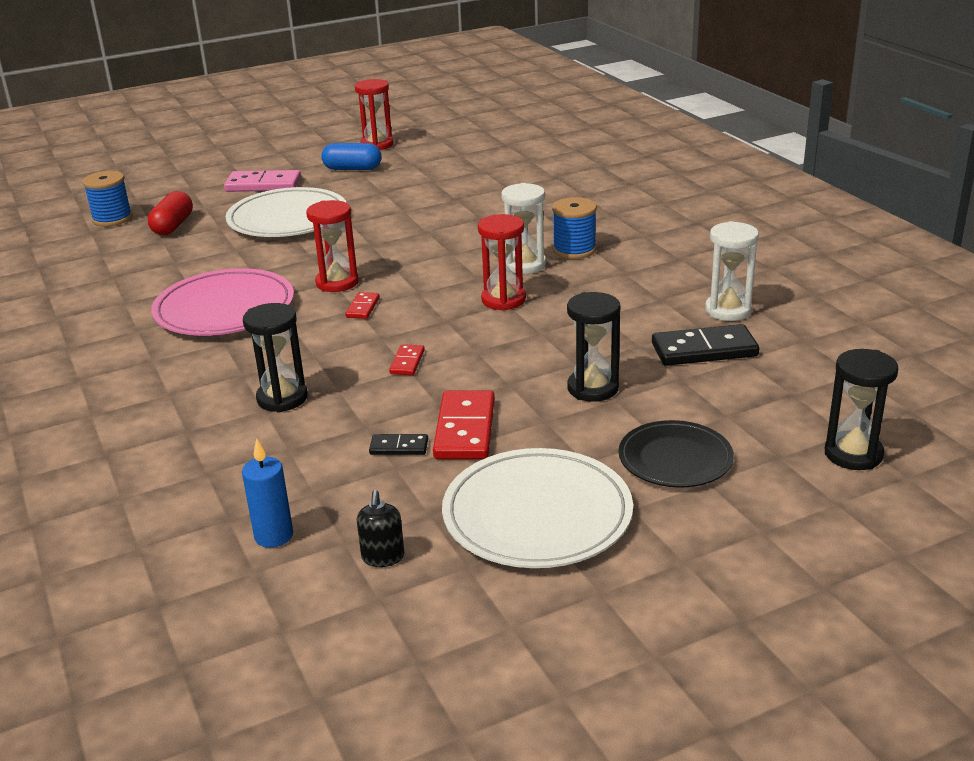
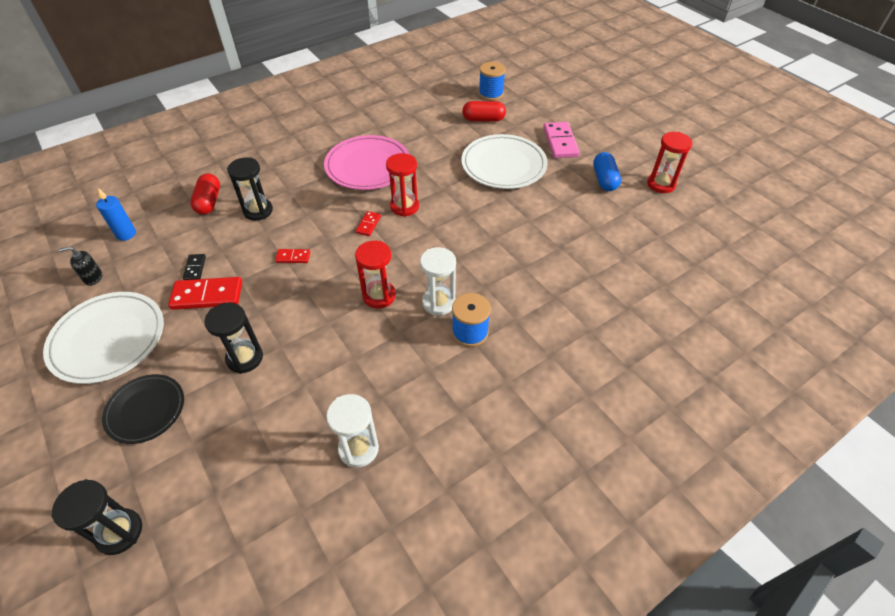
camera: 80 degrees right, 20 degrees up
(229, 450) = (209, 202): none -> red capsule
(362, 308) = (368, 225): red domino -> red domino turned 75 degrees counterclockwise
(704, 350) = (291, 429): black domino -> none

